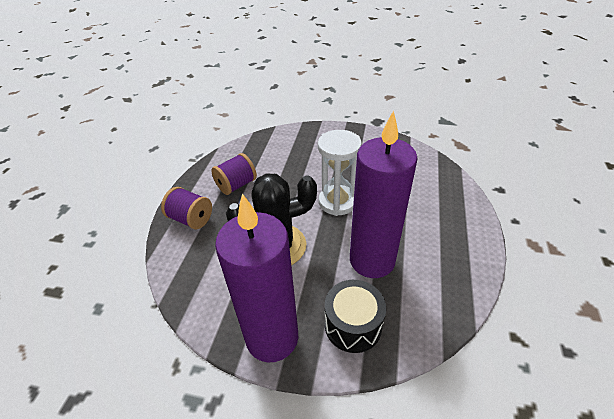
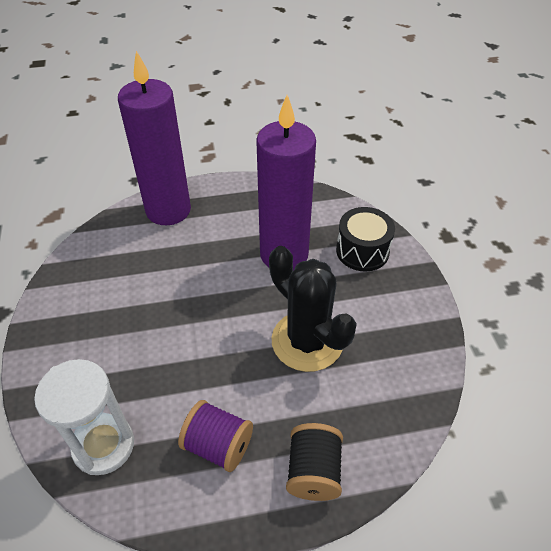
camera: 115 degrees left, 5 degrees up
(191, 219) = (313, 471): purple spool -> black spool
(272, 337) = (412, 302): purple candle -> purple candle (168, 210)
(337, 202) = (208, 306): white hourglass -> white hourglass (103, 445)

